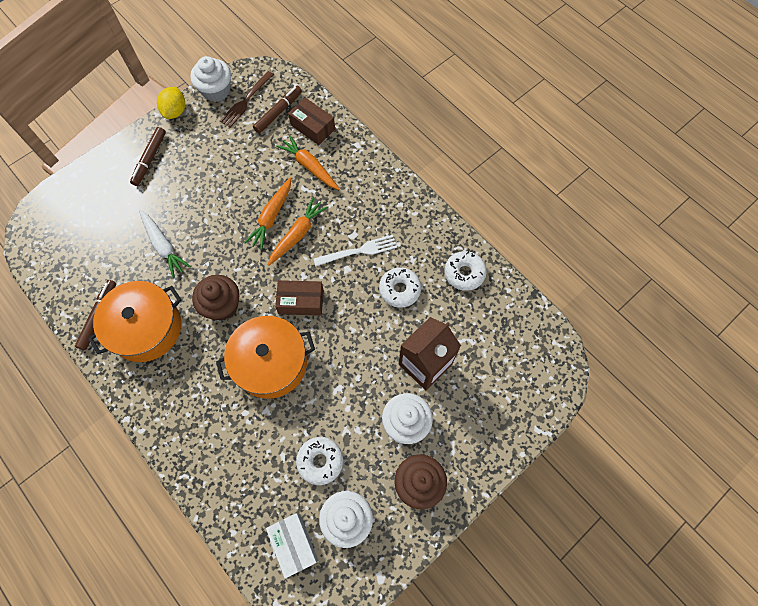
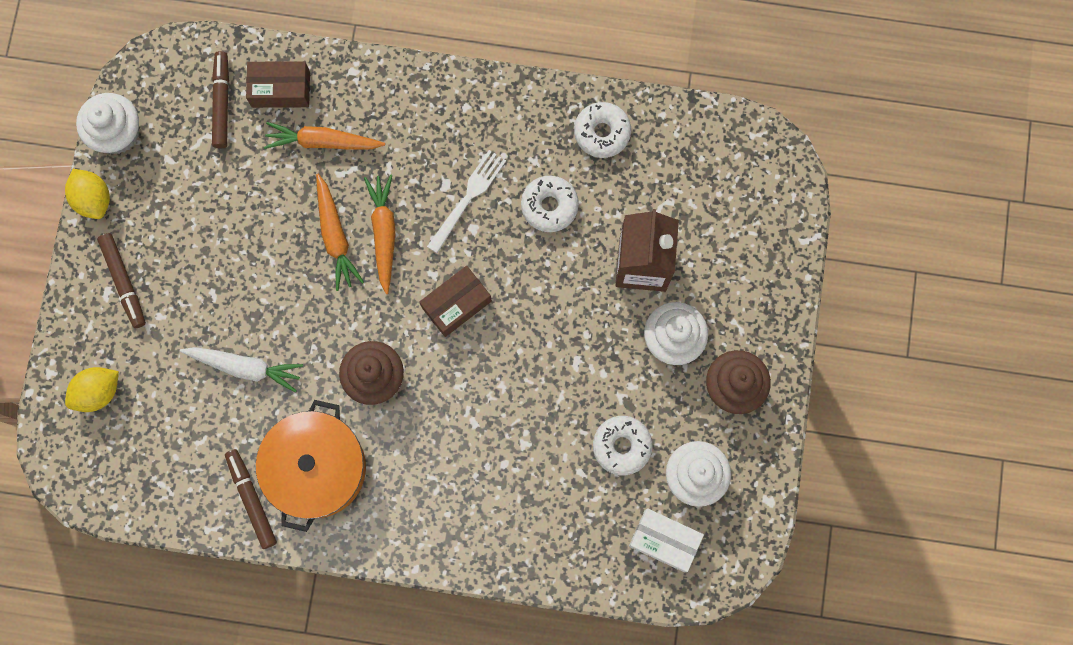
camera: 40 degrees left, 10 degrees up
(84, 201) = (98, 392): none -> yellow lemon
(246, 101) = (168, 118): brown fork -> none
(270, 363) = (484, 393): orange pot -> none

